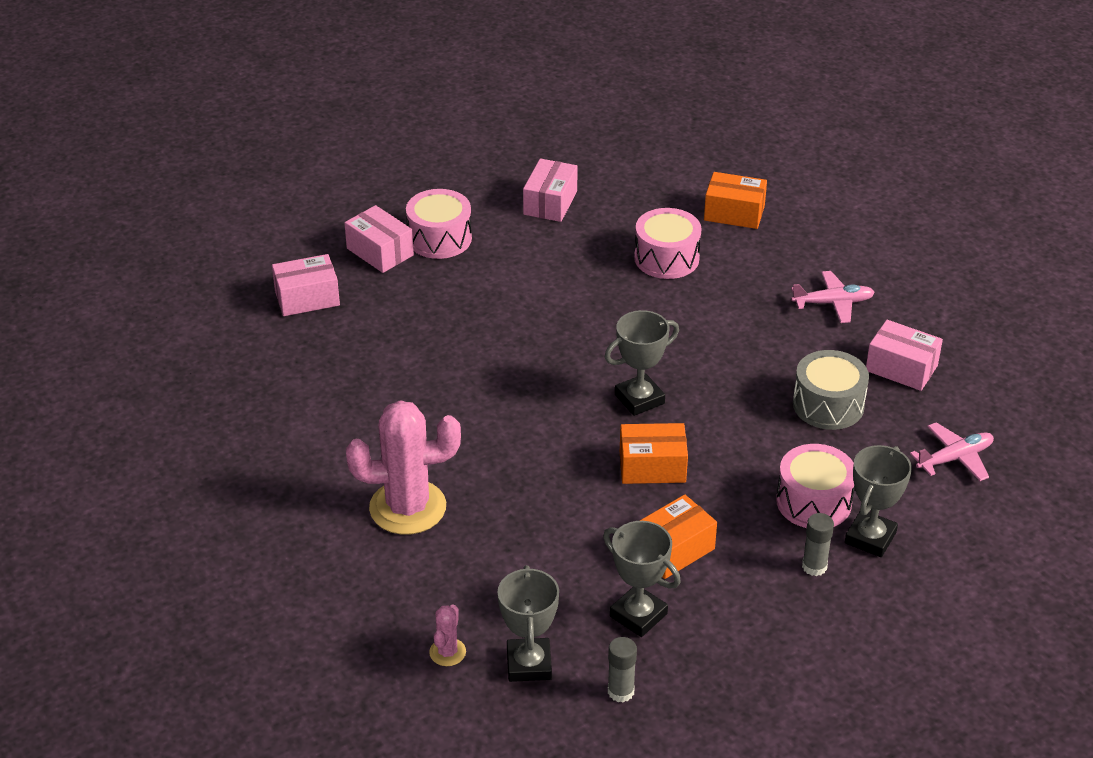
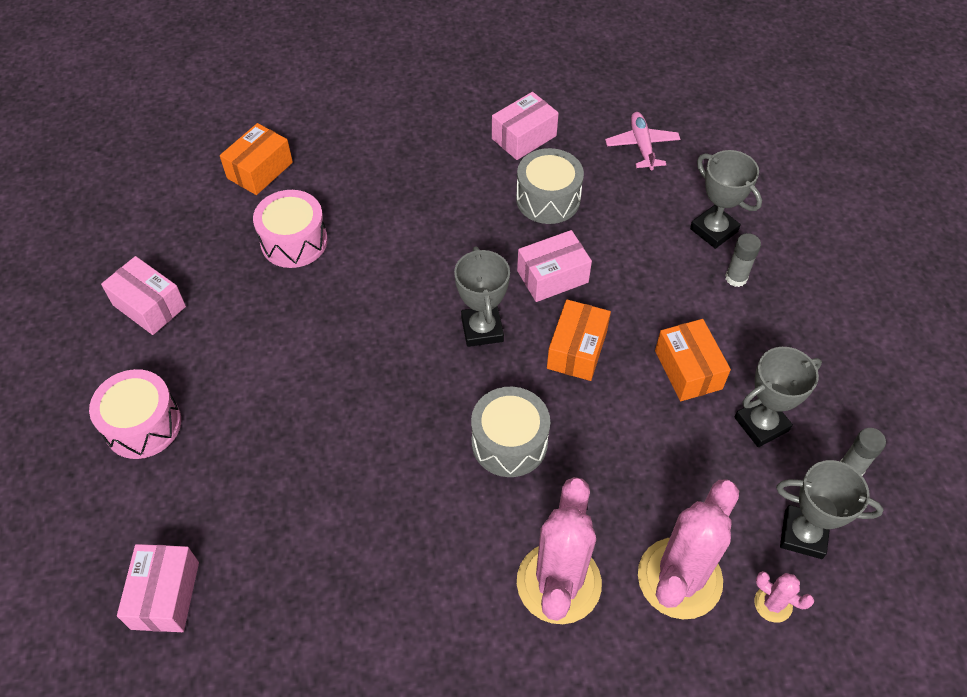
camera: 70 degrees left, 15 degrees up
(380, 252) = (128, 492): pink box -> pink box (552, 276)
(445, 584) = (679, 578): none -> pink cactus
(528, 446) = (509, 442): none -> grey drum
(814, 502) = (661, 251): pink drum -> none
(833, 303) = (421, 149): pink plane -> none

